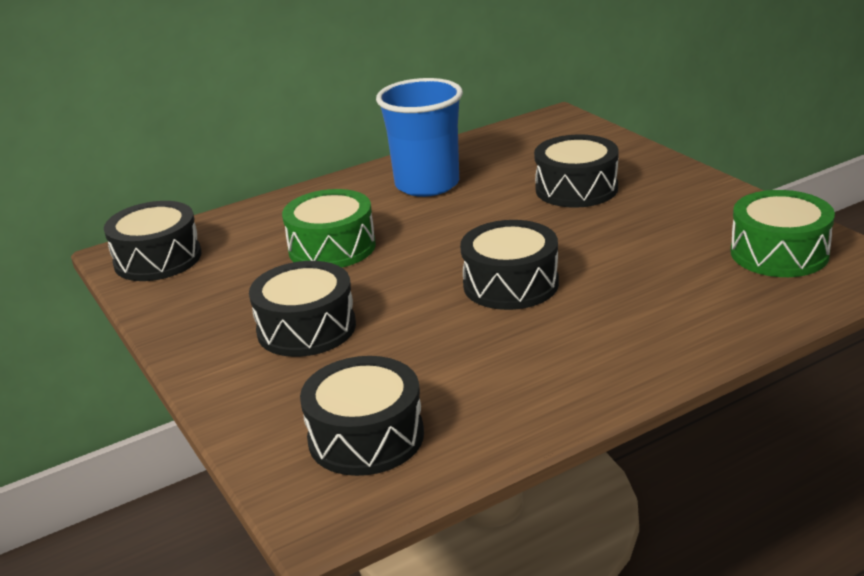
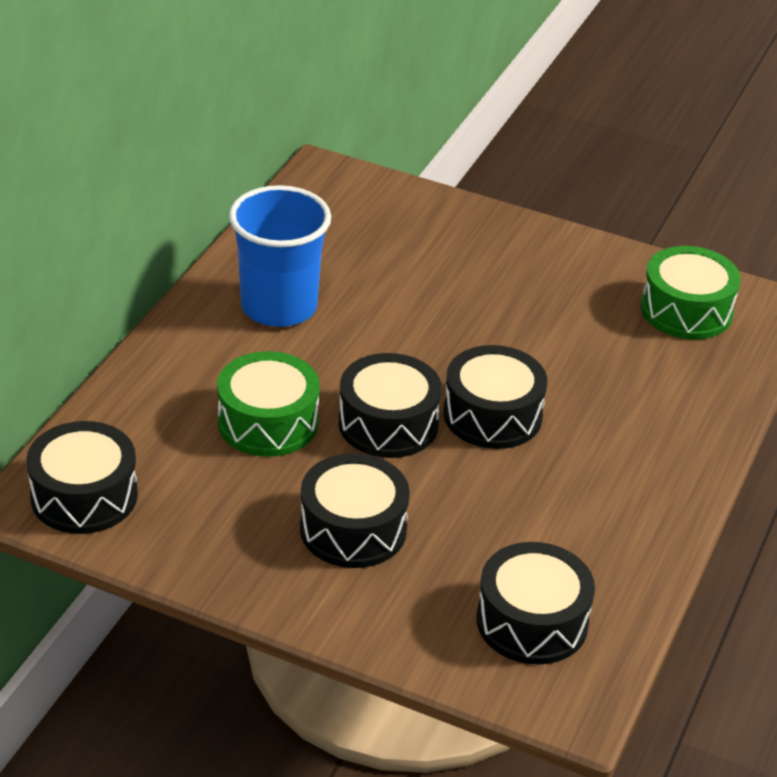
camera: 40 degrees left, 10 degrees up
(576, 189) = (440, 274): black drum -> black drum (388, 423)

